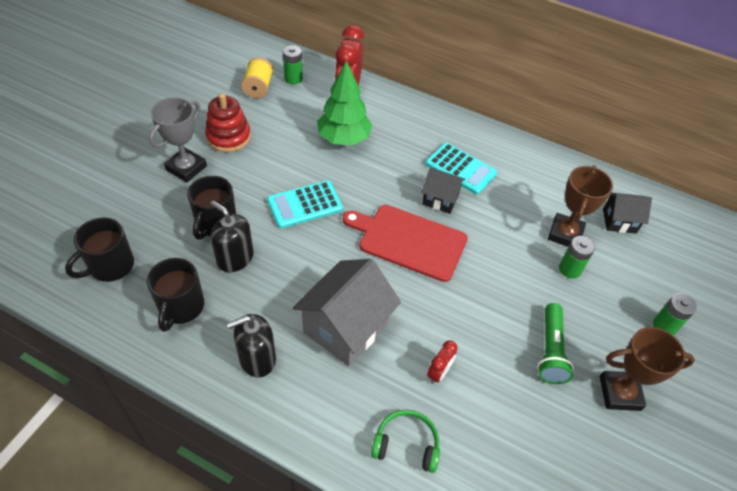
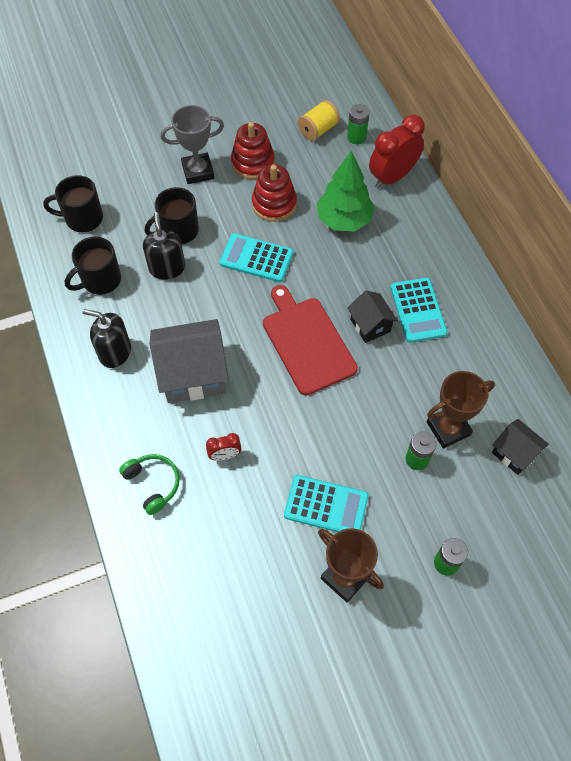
camera: 45 degrees right, 10 degrees up
(278, 157) = (274, 204): none -> red stacking toy
(550, 350) = (326, 505): green flashlight -> turquoise calculator

